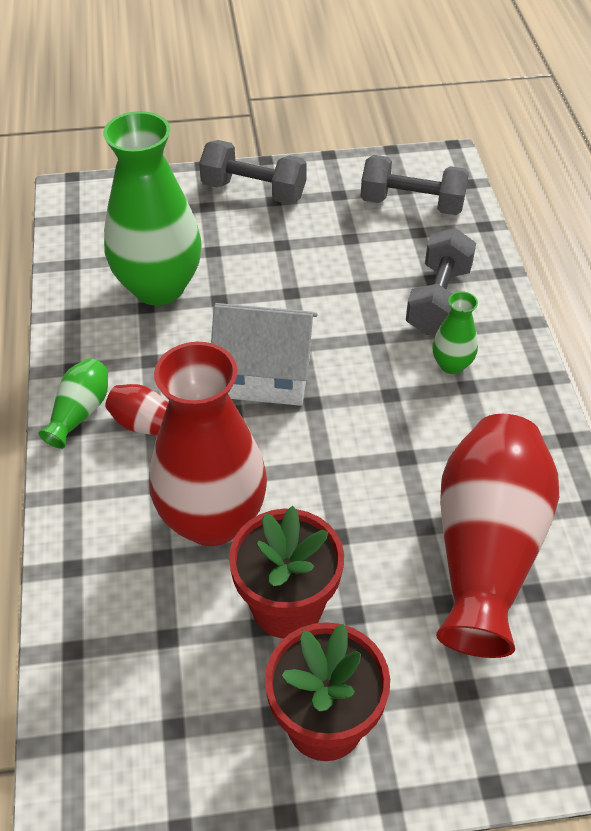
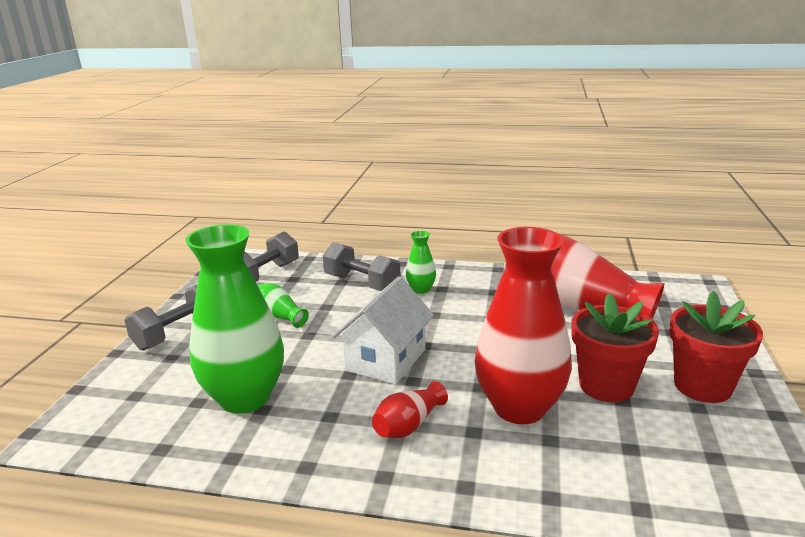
camera: 70 degrees left, 25 degrees down
(80, 412) = (367, 468): green vase -> green vase (279, 316)

